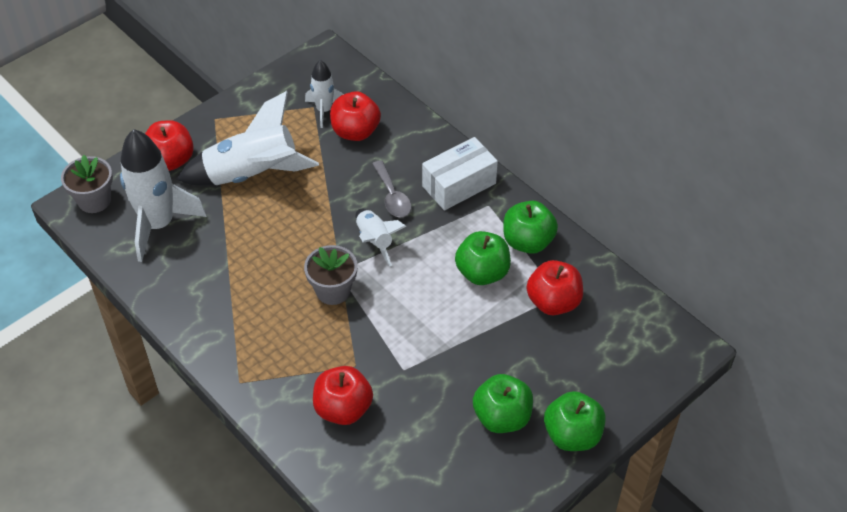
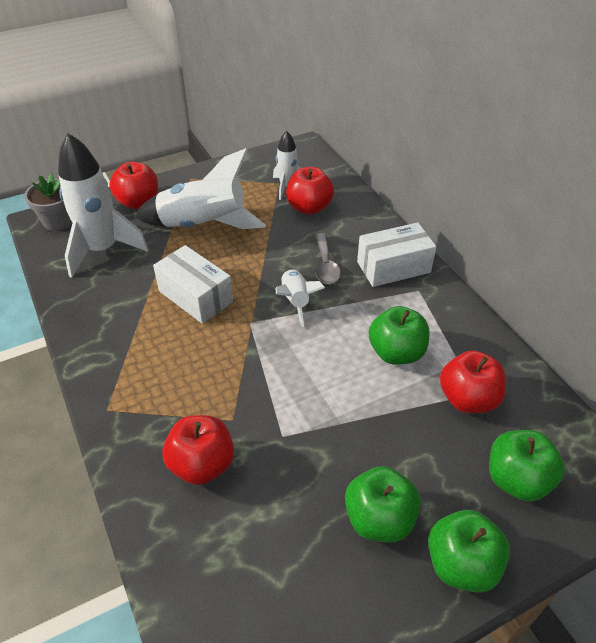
camera: 15 degrees right, 5 degrees down
(276, 256) = (195, 296): none -> white box
(333, 290) = (237, 339): grey flower pot -> none
(528, 242) = (452, 332): green apple -> green apple (517, 480)

